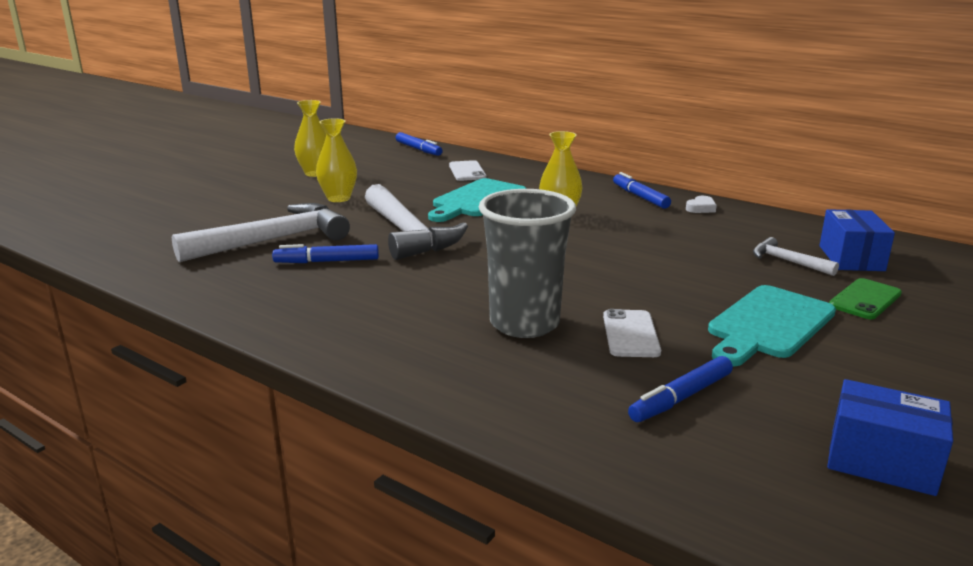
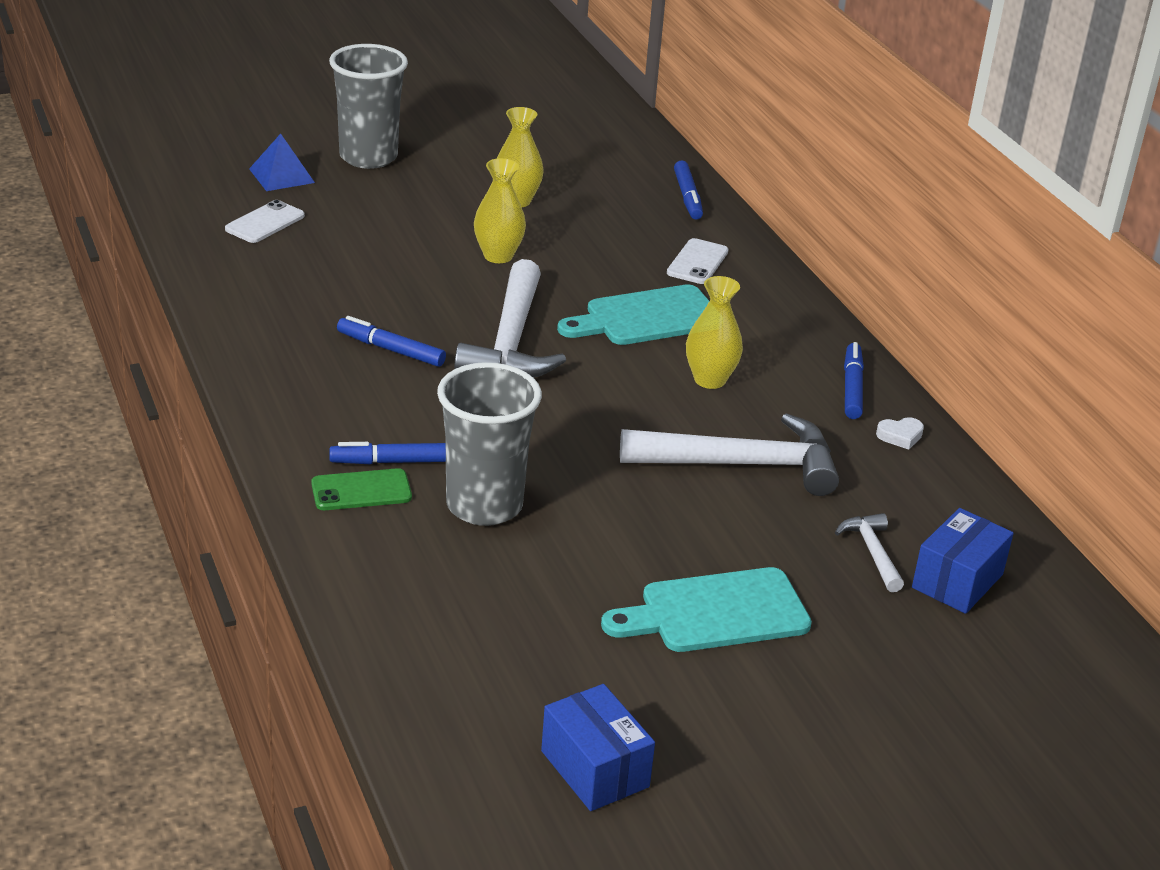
camera: 30 degrees right, 10 degrees up
(124, 200) = (281, 175): none -> blue pyramid
(182, 178) = (368, 157): none -> grey cup
(273, 240) = (369, 298): white hammer -> white hammer (742, 465)
(630, 334) = (566, 561): white phone -> white phone (265, 223)
(681, 398) = (516, 640): blue marker -> blue marker (395, 462)
(865, 299) = (872, 633): green phone -> green phone (361, 490)

